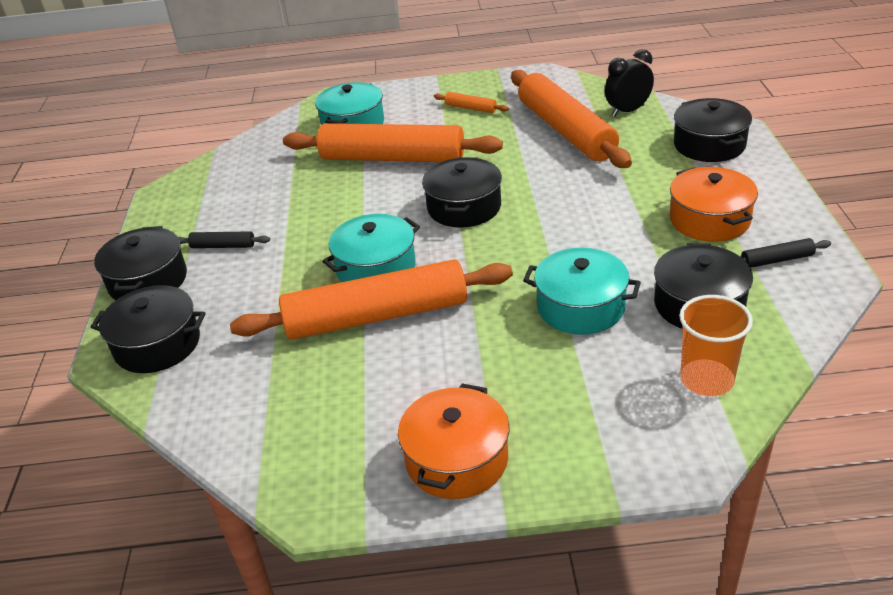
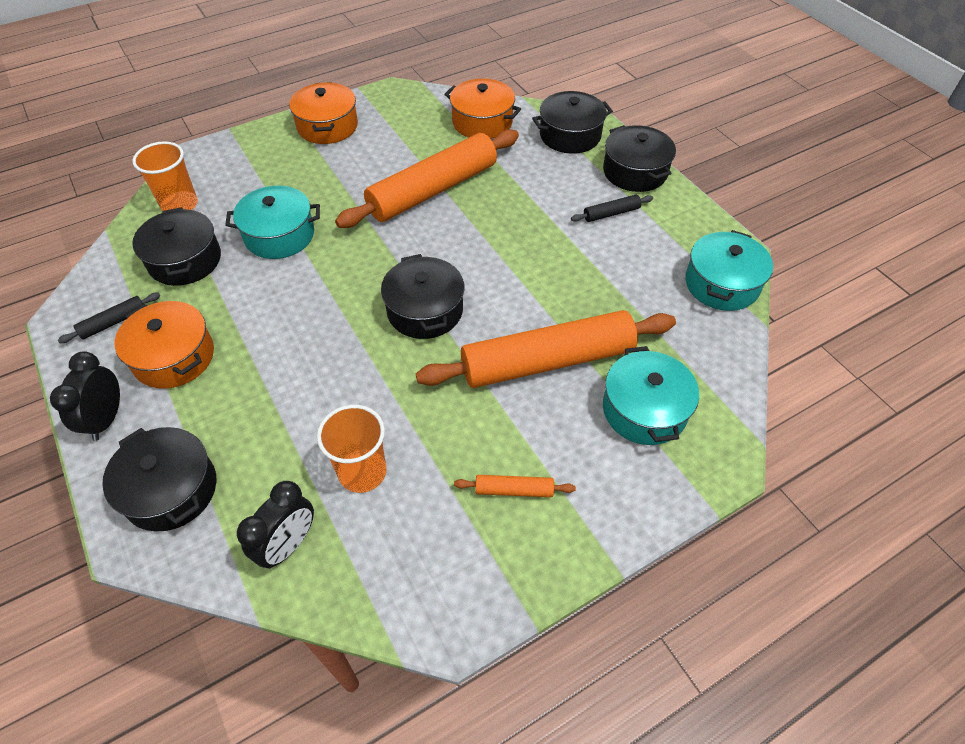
camera: 150 degrees right, 15 degrees up
(238, 398) = (482, 122): none -> orange pot
(376, 268) = (463, 227): turquoise pot -> turquoise pot (721, 284)
(566, 130) = (362, 472): orange rolling pin -> orange cup
(768, 190) = (106, 419): none -> black clock

